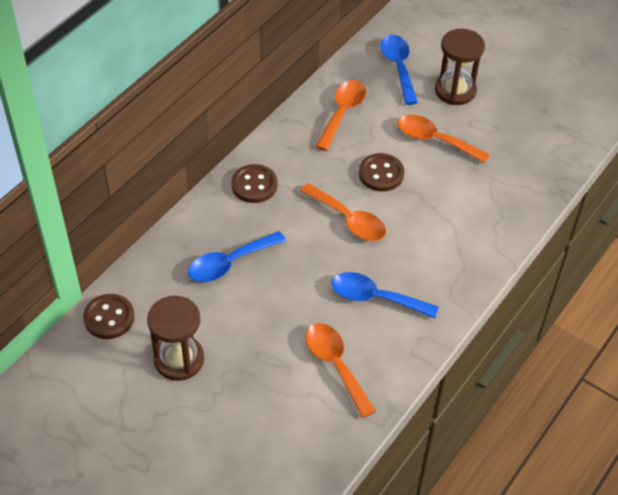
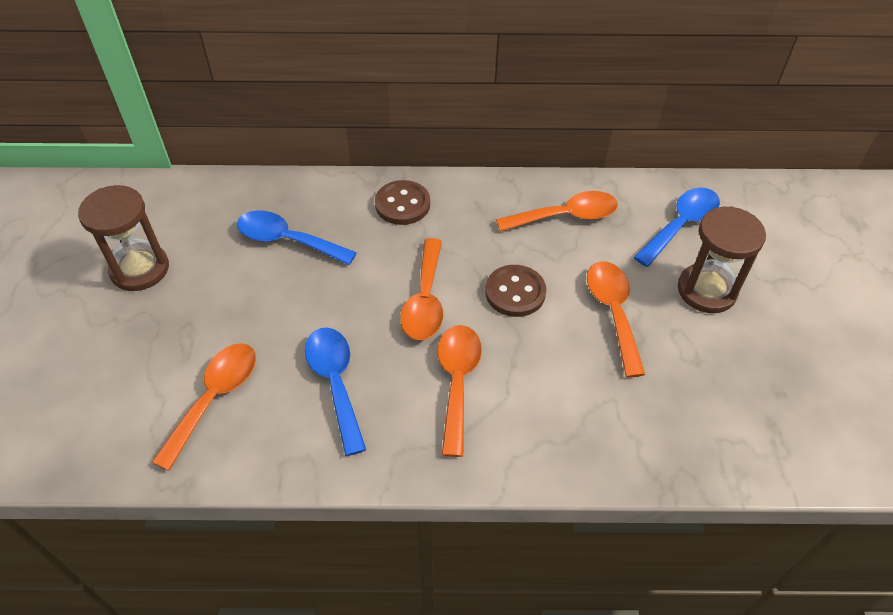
camera: 55 degrees right, 0 degrees up
(109, 318) = (158, 196): brown button -> none
(423, 239) = (457, 381): none -> orange spoon

